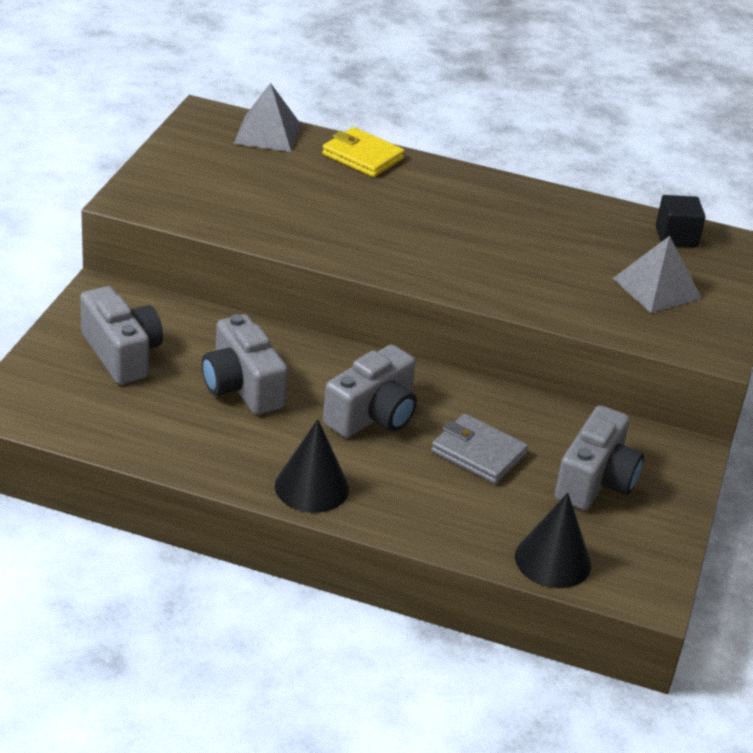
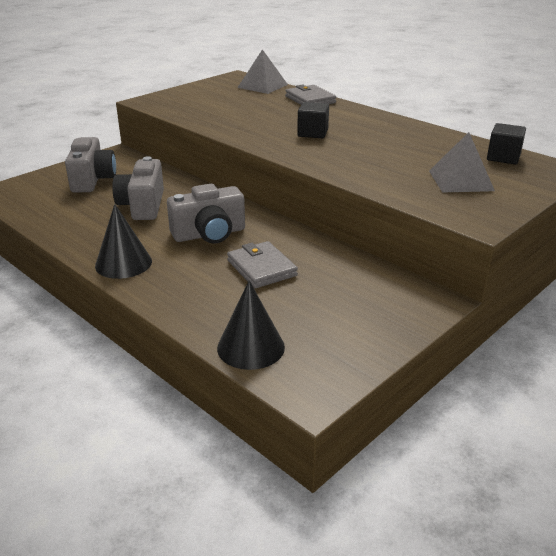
camera: 30 degrees right, 5 degrees down
(362, 156) = (310, 99): yellow wallet -> grey wallet
(426, 231) = (312, 133): none -> black cube
(595, 481) = (337, 303): grey camera -> none

